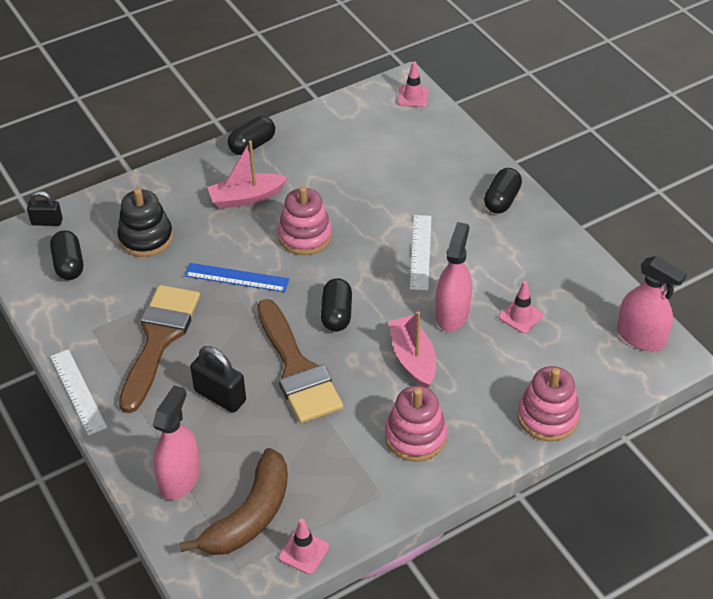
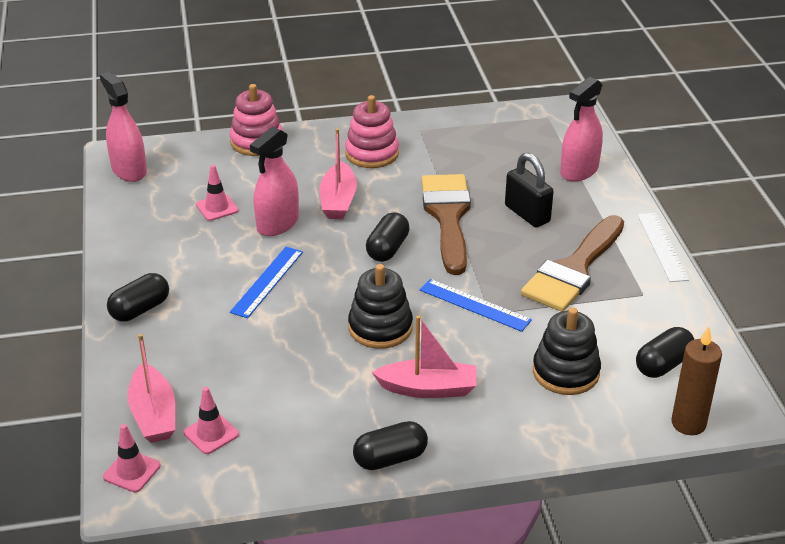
camera: 160 degrees left, 10 degrees down
(47, 222) = (688, 423): black padlock -> brown candle
(69, 264) = (663, 365): black capsule -> black capsule turned 45 degrees clockwise
(249, 515) = (529, 140): brown banana -> none
(304, 552) = (495, 115): pink traffic cone -> pink traffic cone (211, 433)
(305, 236) = (380, 328): pink stacking toy -> black stacking toy
(420, 252) = (267, 281): white ruler -> blue ruler
(427, 131) = (154, 414): none -> pink boat

